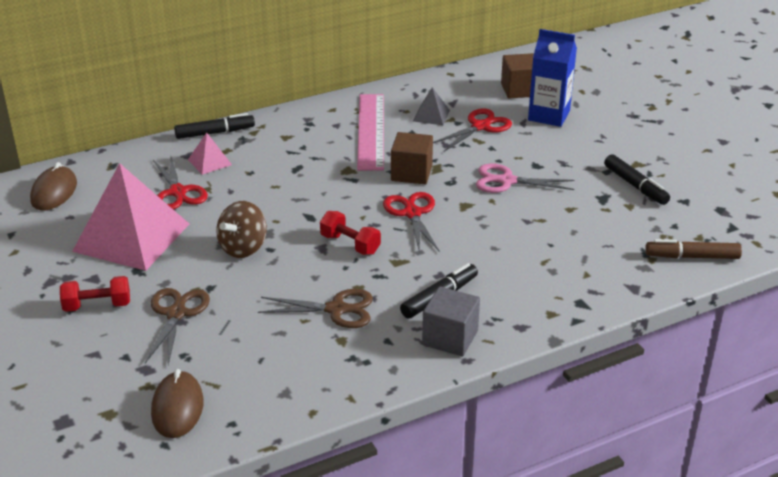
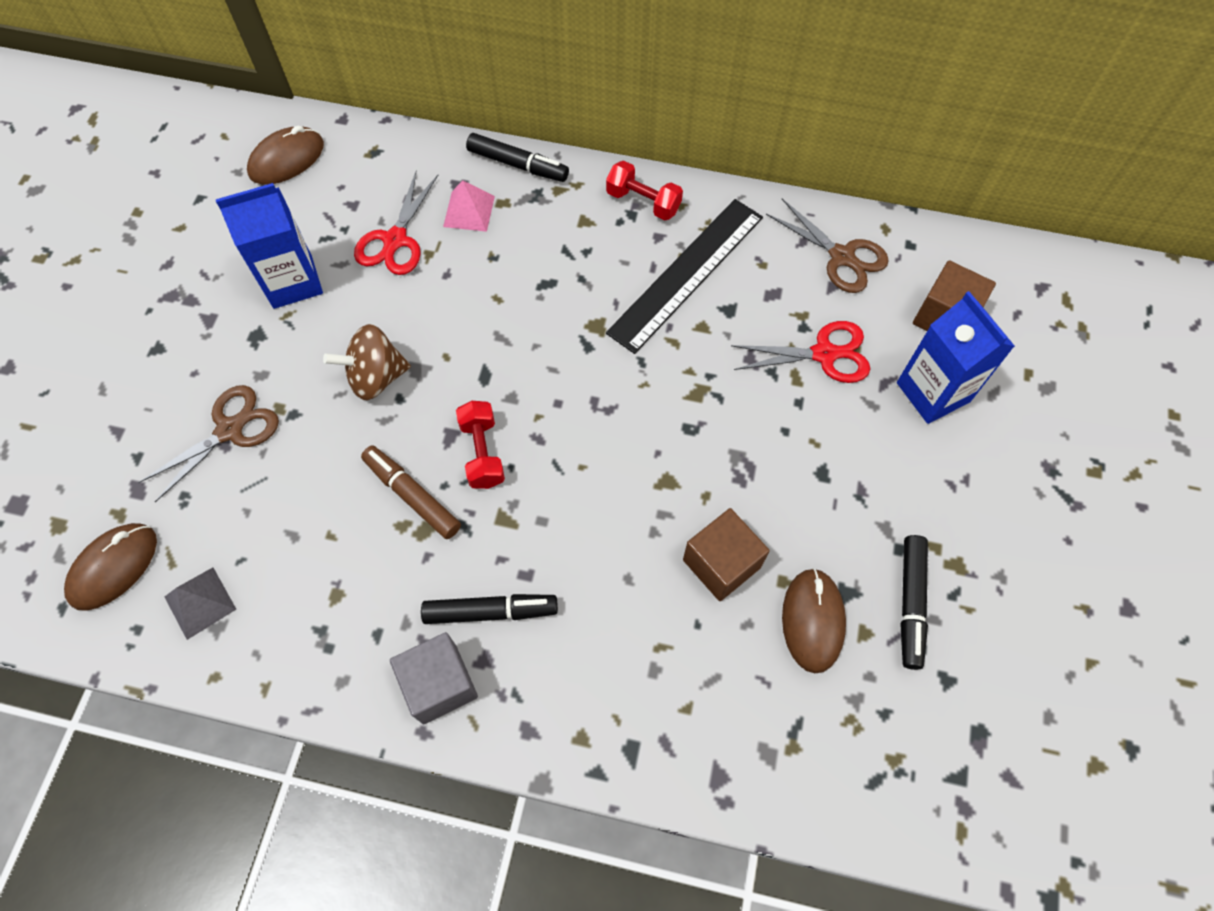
camera: 40 degrees right, 30 degrees up
(97, 306) = (177, 363): red dumbbell -> red dumbbell (643, 202)
(132, 237) = (292, 281): pink pyramid -> blue carton
(336, 309) = (374, 545): brown scissors -> brown scissors (842, 257)
(371, 131) = (687, 274): pink ruler -> black ruler
(411, 173) = (660, 381): brown cube -> brown cube (721, 563)
(412, 213) = (595, 451): red scissors -> none
(431, 115) = (784, 293): grey pyramid -> grey pyramid (200, 603)
(506, 181) = (757, 475): pink scissors -> none
(601, 214) = (813, 621): none -> brown mouse
(692, 257) = (847, 785): brown marker -> brown marker (412, 495)

